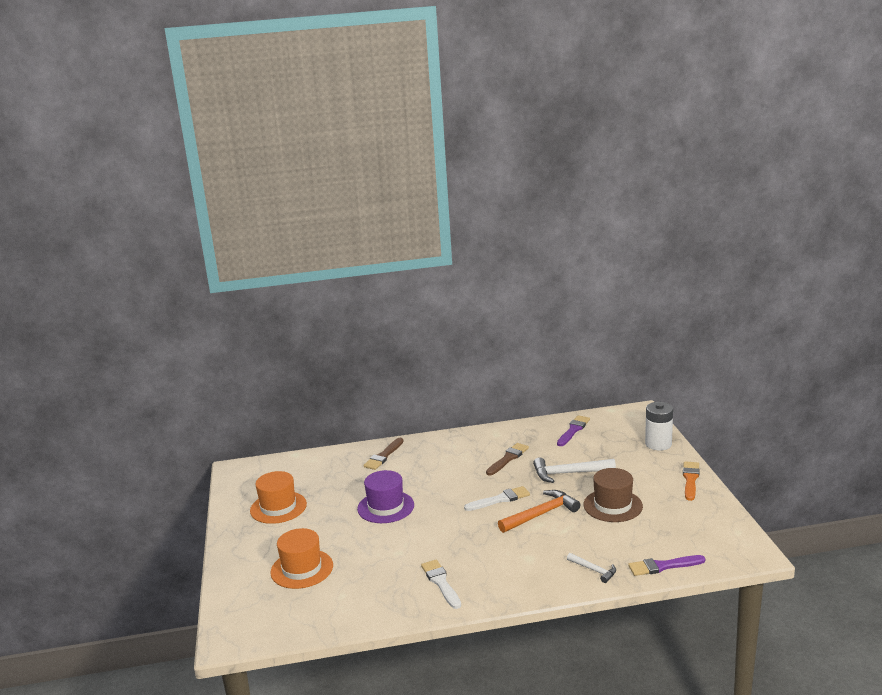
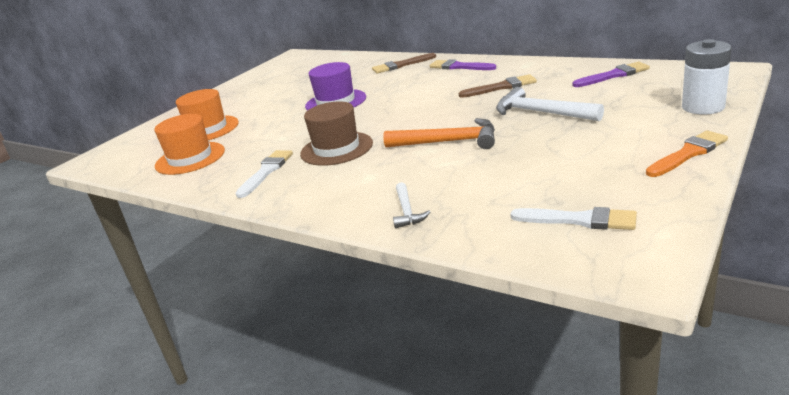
camera: 45 degrees right, 5 degrees up
(278, 507) = (271, 85): orange hat -> orange hat (190, 158)
(499, 499) = (433, 119): white brush -> white brush (578, 220)
(612, 505) = (538, 154): brown hat -> brown hat (336, 148)
(663, 566) = (490, 237): purple brush -> purple brush (459, 67)

